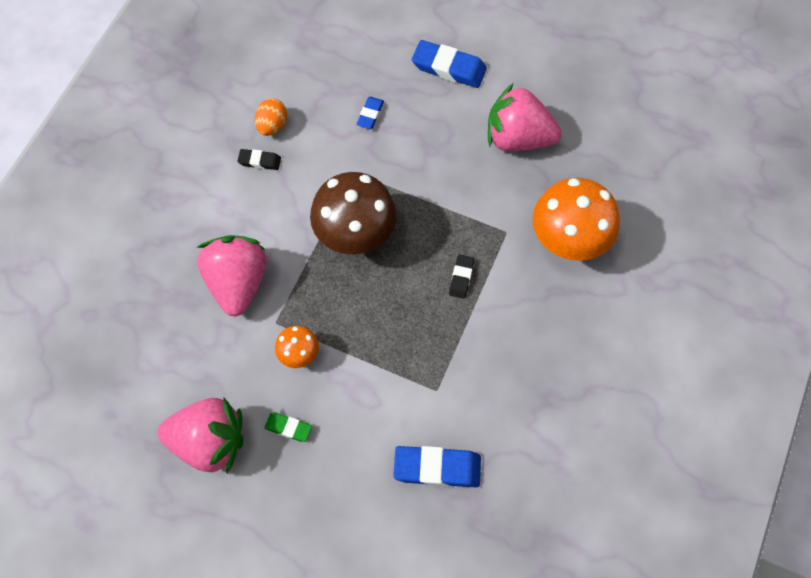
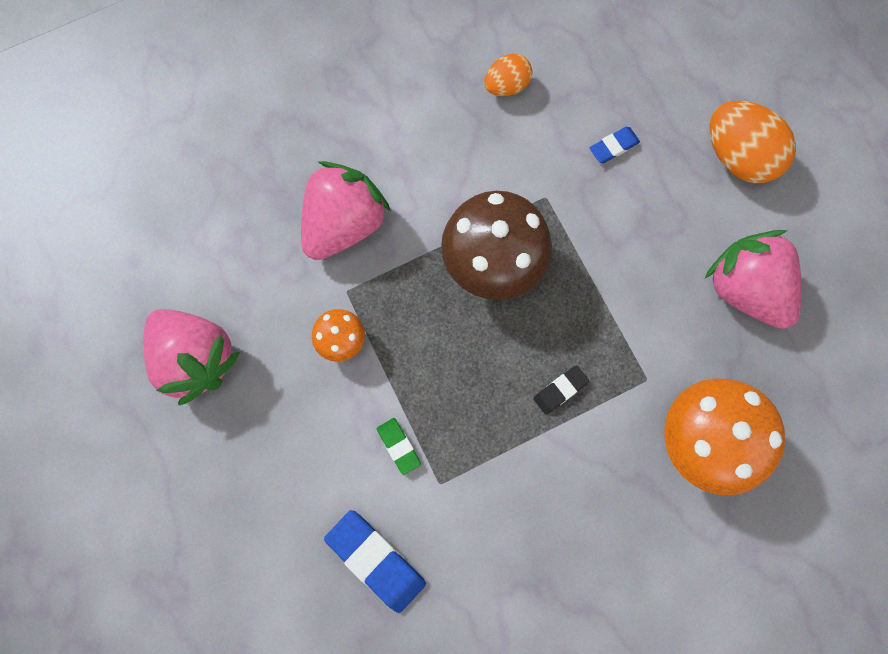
camera: 40 degrees right, 10 degrees up
(259, 161) = (464, 114): black eraser -> none
(288, 428) = (274, 404): green eraser -> green eraser (398, 446)
(449, 68) = (739, 156): blue eraser -> orange egg

